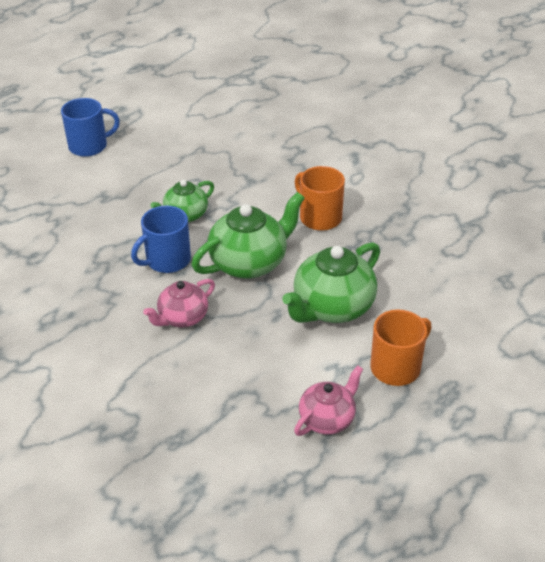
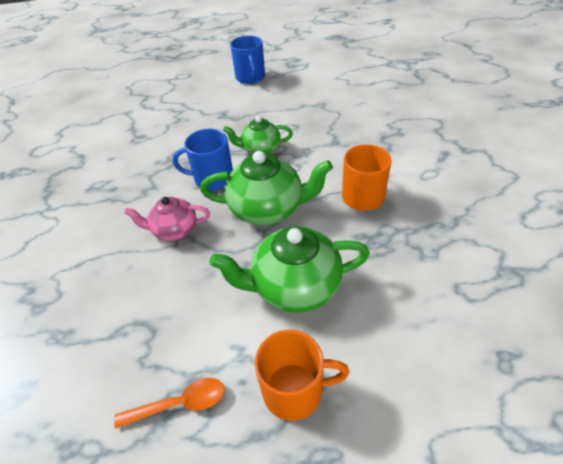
camera: 40 degrees right, 5 degrees up
(89, 146) = (250, 77): blue mug -> blue mug turned 60 degrees clockwise
(327, 419) = (179, 404): pink teapot -> orange spoon

